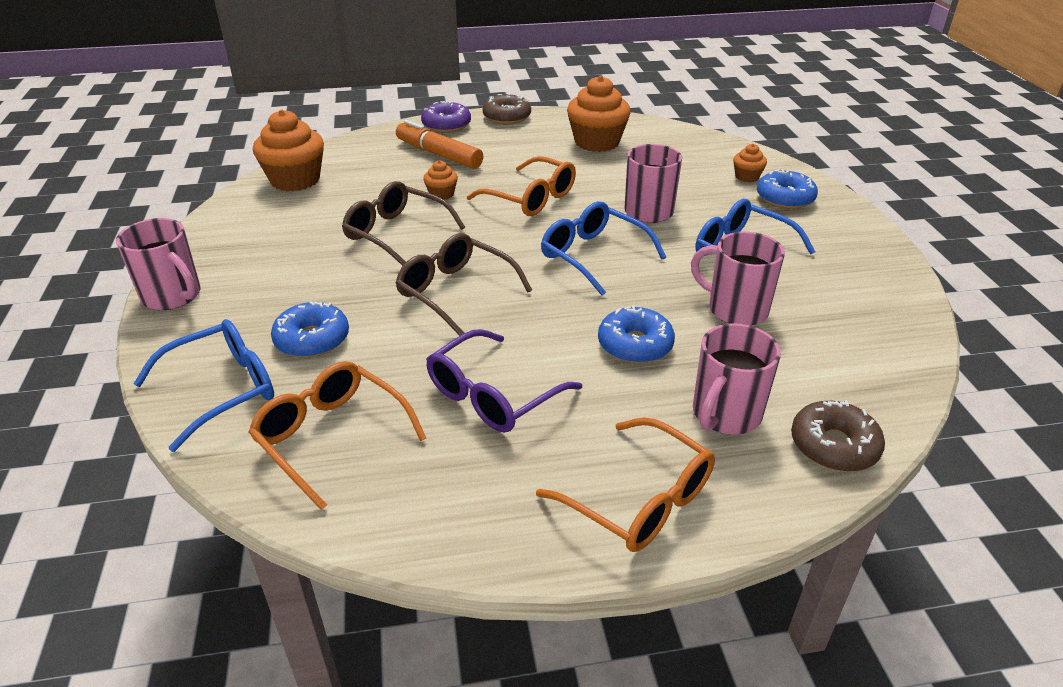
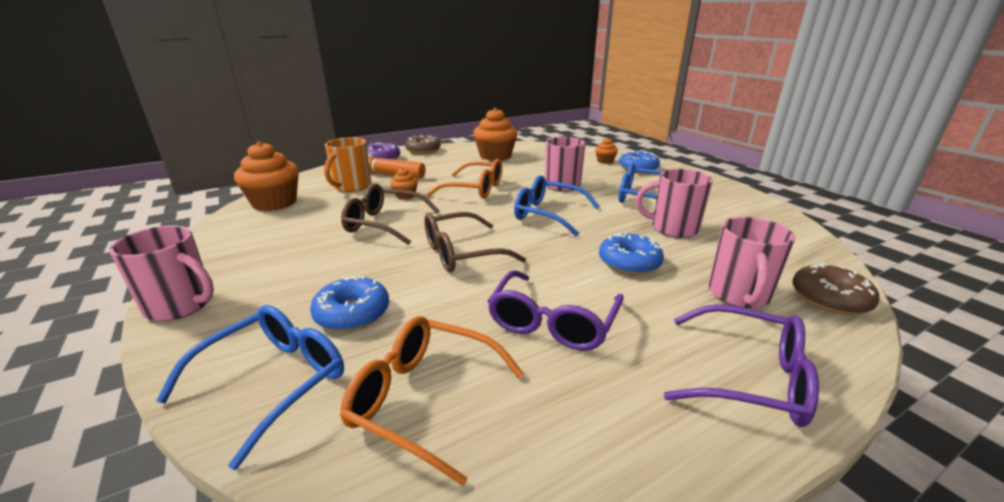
camera: 20 degrees left, 10 degrees down
(388, 169) = (352, 187): none -> orange mug
(455, 292) = (461, 253): brown glasses -> brown glasses turned 45 degrees counterclockwise
(639, 500) = (749, 377): orange glasses -> purple glasses

